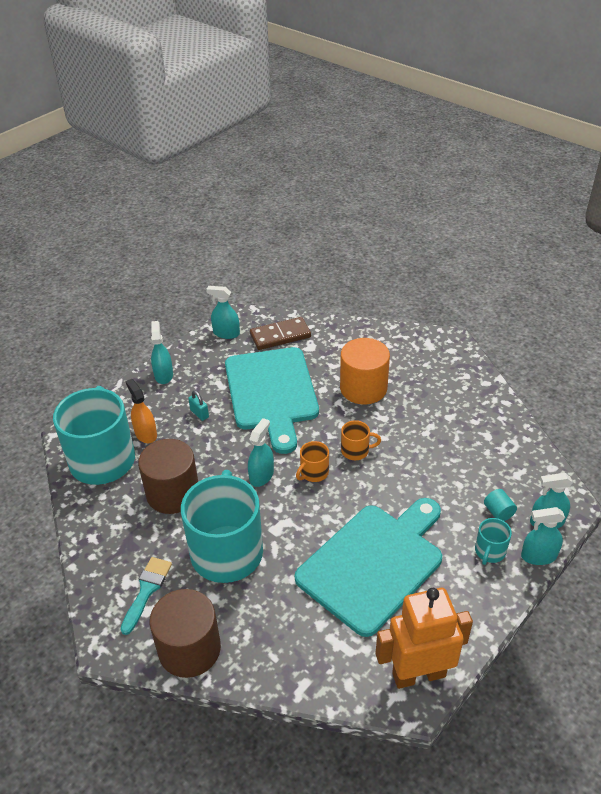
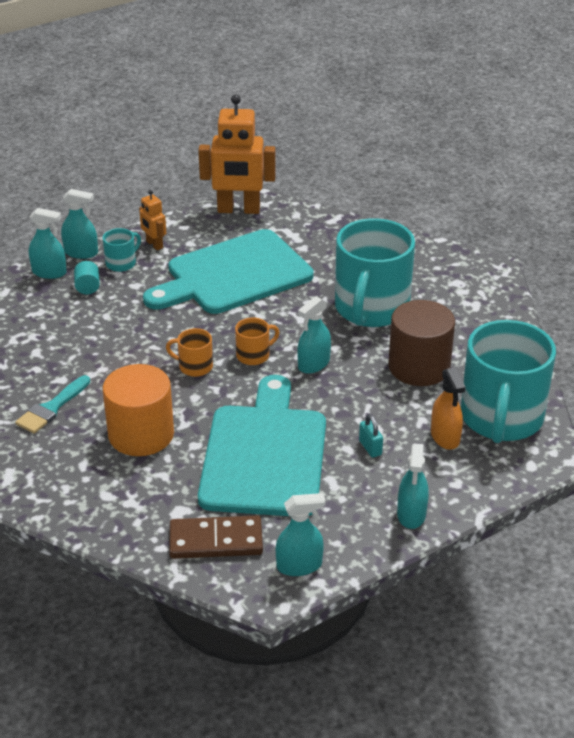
camera: 165 degrees left, 5 degrees down
(146, 590) = (455, 295): turquoise brush -> turquoise brush (52, 408)
(189, 649) = (421, 253): brown cylinder -> none
(226, 333) = (299, 565): turquoise spray bottle -> turquoise spray bottle turned 45 degrees counterclockwise
(476, 587) = (154, 244): none -> orange robot

